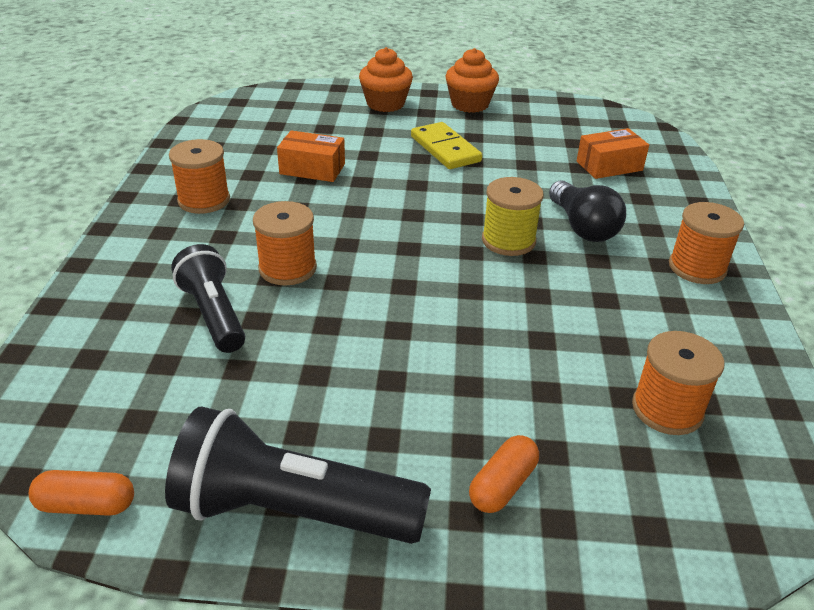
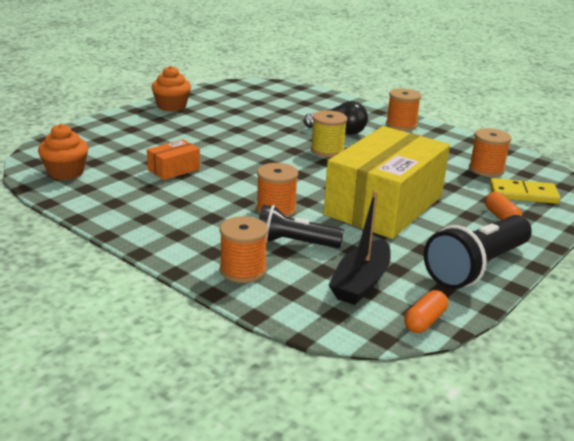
camera: 55 degrees left, 10 degrees down
(154, 406) = (361, 282): none -> black boat
(204, 200) = (158, 211): orange spool -> orange spool (243, 270)
(385, 104) = (128, 125): orange cupcake -> orange cupcake (66, 172)
(399, 347) = (384, 205): none -> yellow box
(445, 149) = (212, 130): yellow domino -> yellow domino (523, 194)
(609, 166) = (293, 105): orange box -> none

